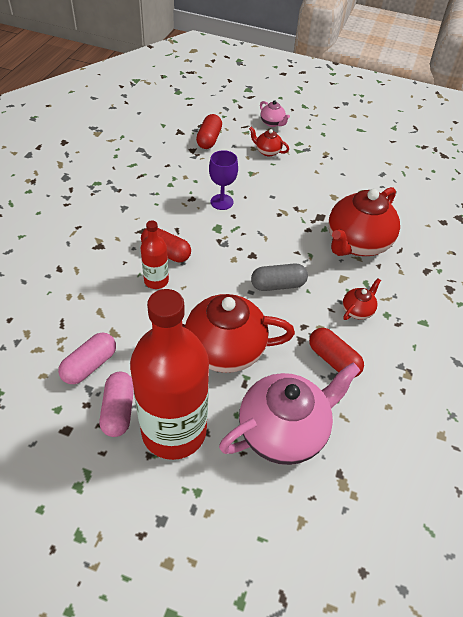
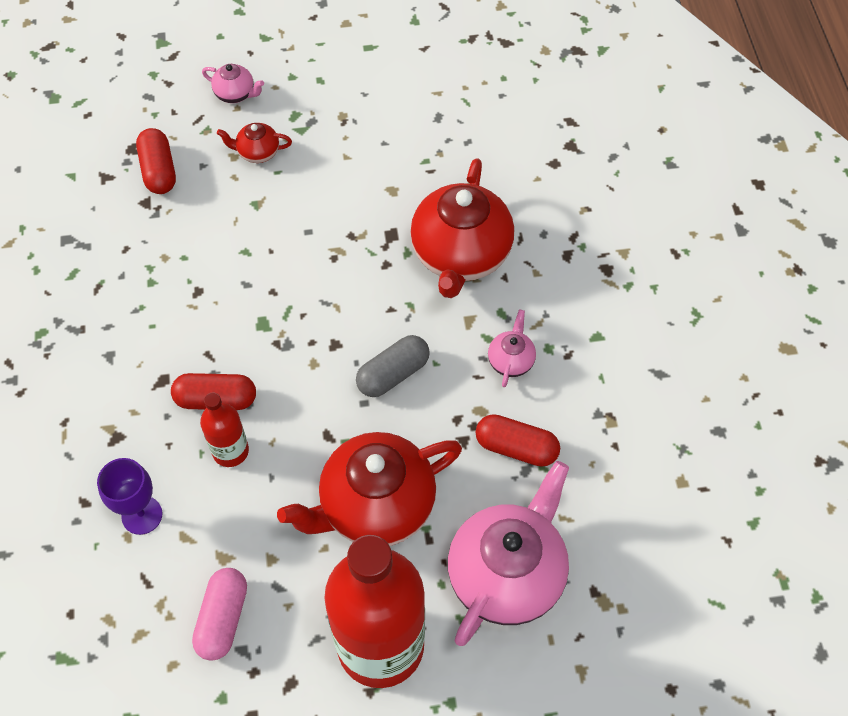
camera: 25 degrees left, 10 degrees up
(118, 410) = (298, 657): pink capsule -> none
(222, 202) = (243, 276): purple goblet -> purple goblet (142, 515)
(357, 310) = (511, 360): red teapot -> pink teapot

